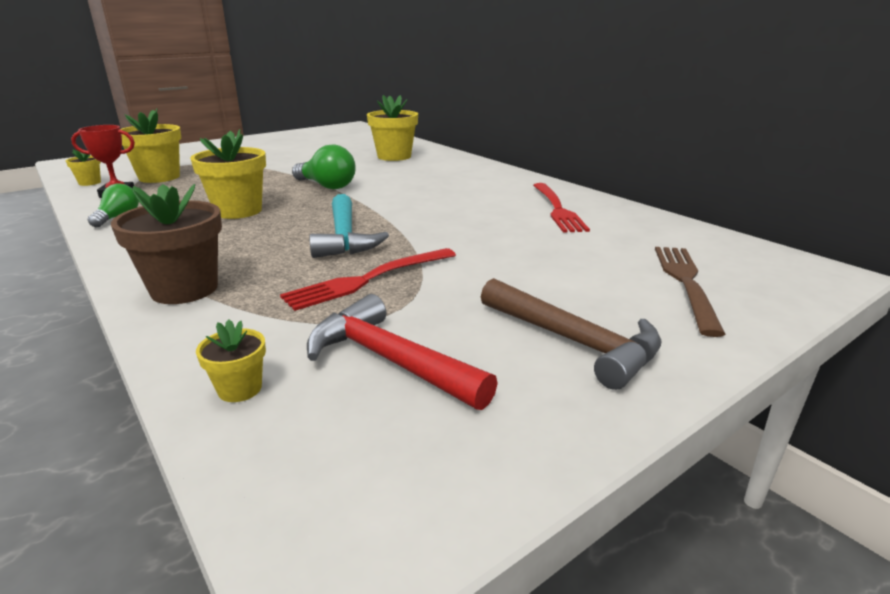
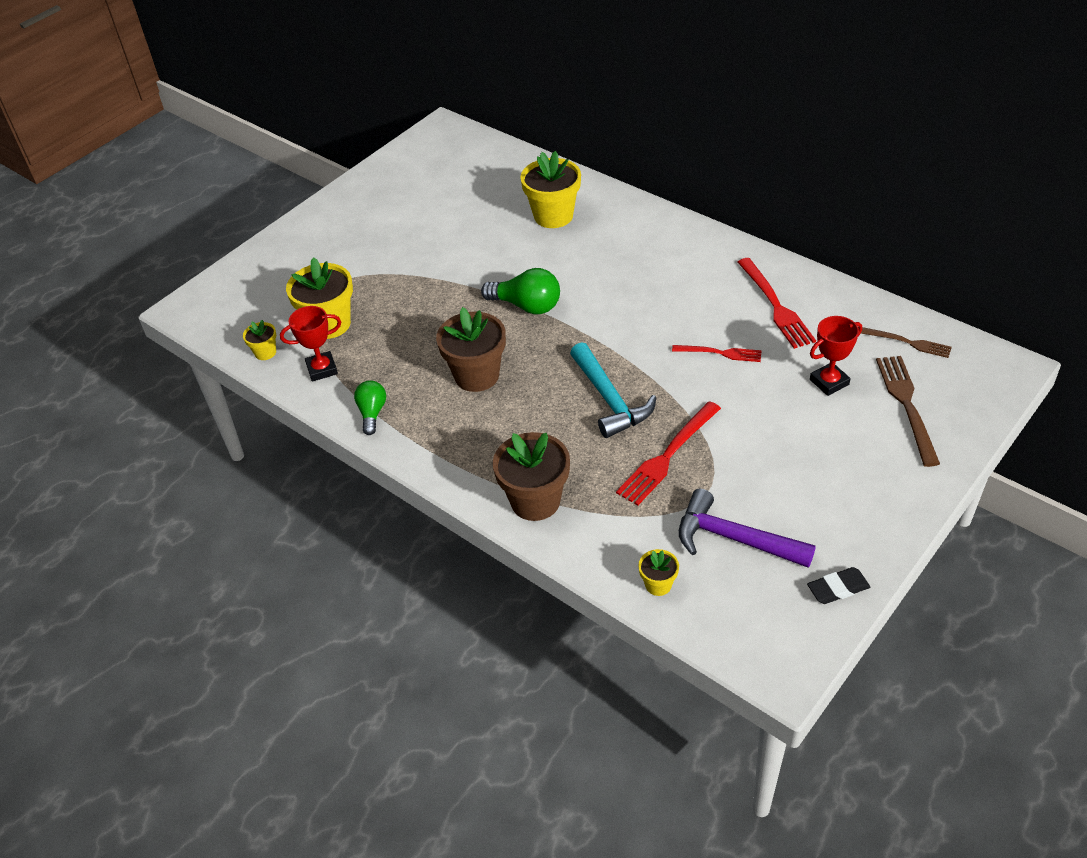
camera: 10 degrees left, 20 degrees up
(238, 211) = (477, 375): yellow flower pot -> brown flower pot
(389, 360) = (734, 538): red hammer -> purple hammer
(483, 226) = (721, 353): none -> red fork
(514, 449) = (838, 588): none -> black eraser
(574, 342) = (844, 493): brown hammer -> none
(593, 256) = (829, 382): none -> red trophy
(698, 243) = (909, 343): none -> brown fork

